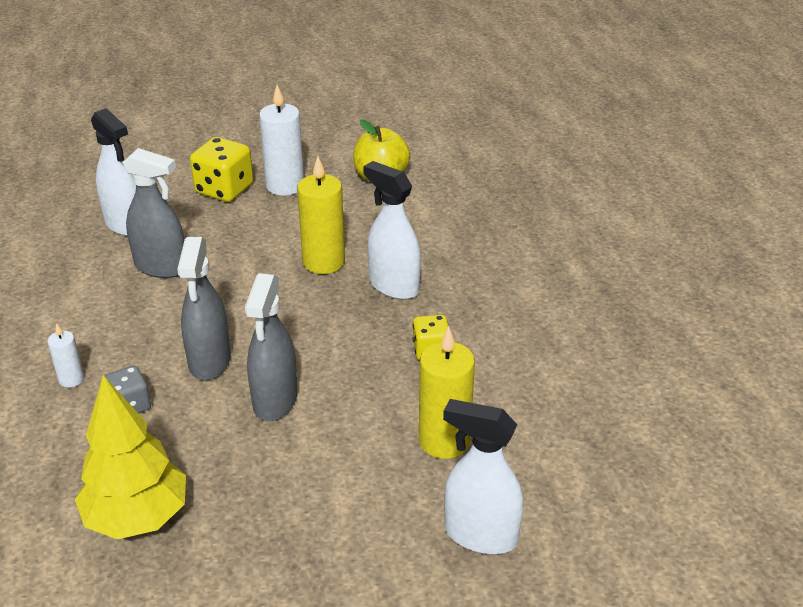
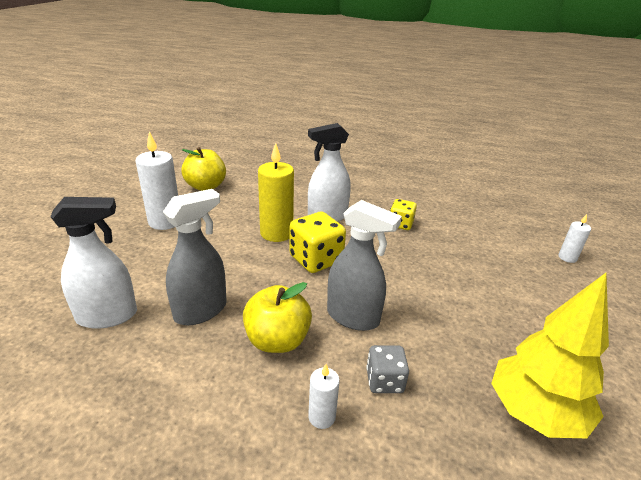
camera: 65 degrees left, 5 degrees down
(148, 324) = (277, 340): none -> yellow apple
(224, 189) = (131, 248): yellow dice -> yellow dice (316, 259)
(275, 400) = (418, 297): grey spray bottle -> none
(444, 441) = (485, 245): yellow candle -> none
(480, 535) = (567, 258): white spray bottle -> white candle

